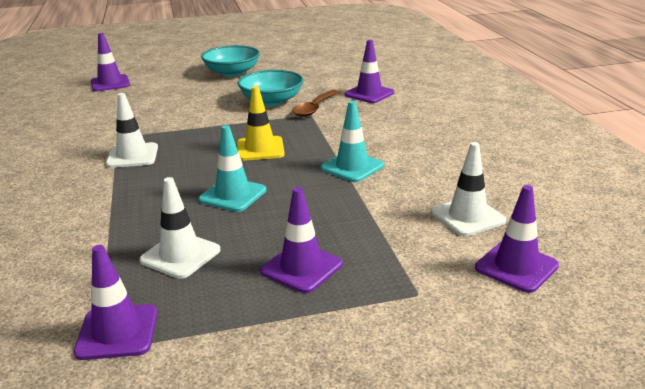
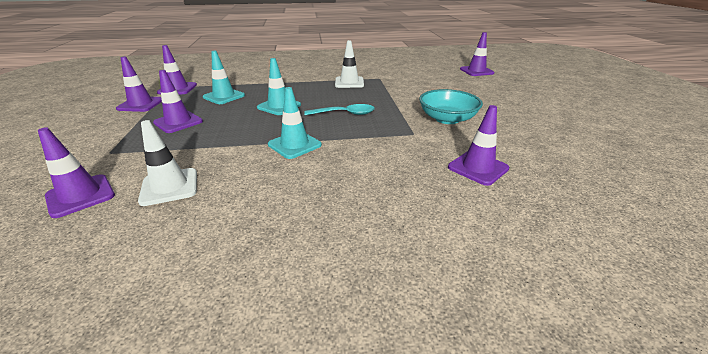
camera: 95 degrees right, 5 degrees up
(180, 255) = (224, 96): white traffic cone -> turquoise traffic cone
(216, 348) = (141, 104): none -> purple traffic cone
(232, 73) = (520, 104): turquoise bowl -> none
(260, 149) = (345, 114): yellow traffic cone -> turquoise spoon
(314, 108) = (429, 136): brown spoon -> none

